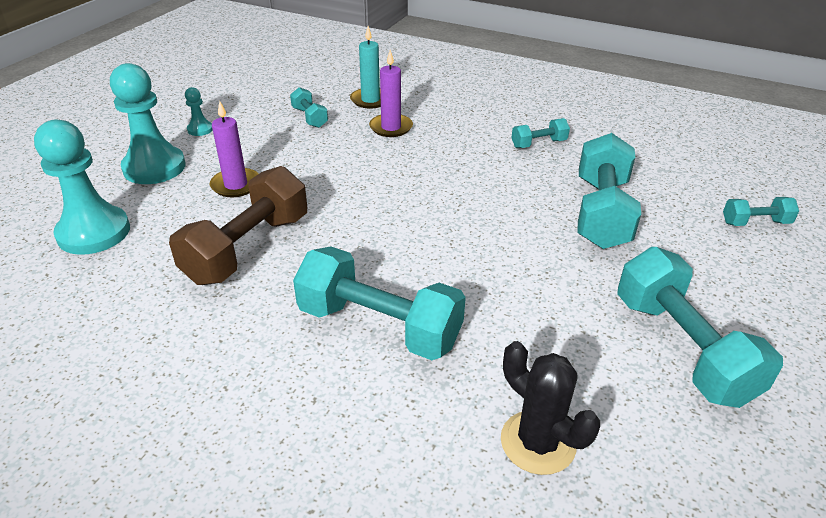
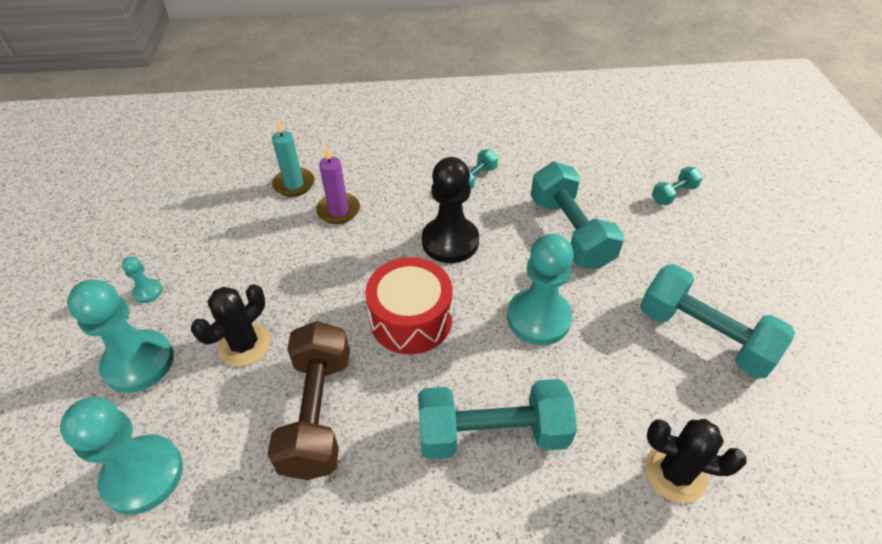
camera: 30 degrees left, 10 degrees up
(236, 185) = (244, 344): purple candle -> black cactus
(310, 117) = (251, 229): turquoise dumbbell -> none
(383, 219) = (411, 319): none -> red drum
(471, 179) = (450, 241): none -> black pawn
(505, 263) = (538, 318): none -> turquoise pawn

